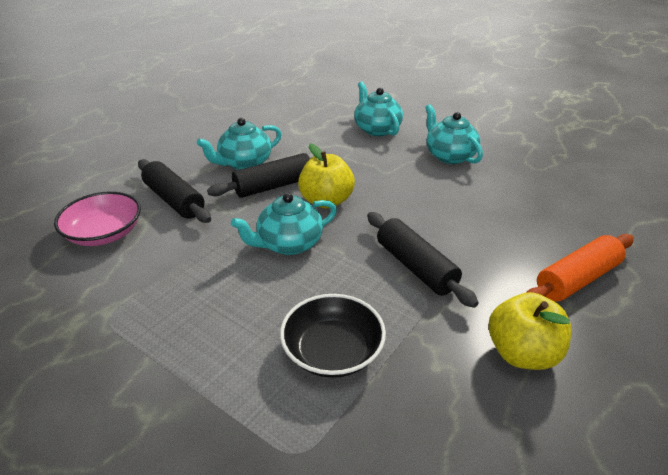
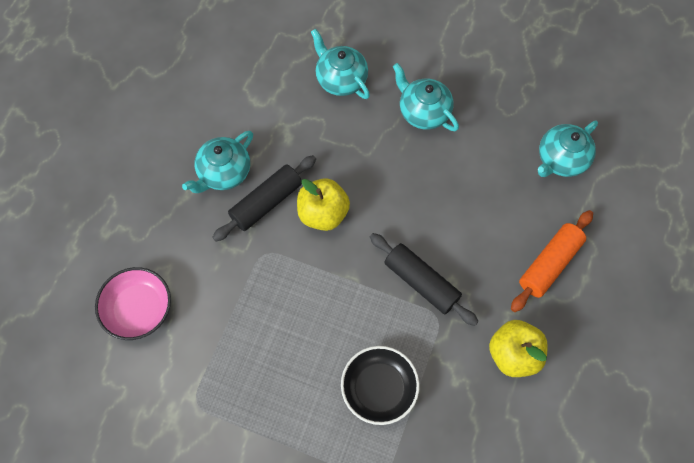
camera: 15 degrees left, 30 degrees up
(174, 200) = (180, 247): black rolling pin -> none
(288, 244) = (308, 281): turquoise teapot -> turquoise teapot (561, 159)

